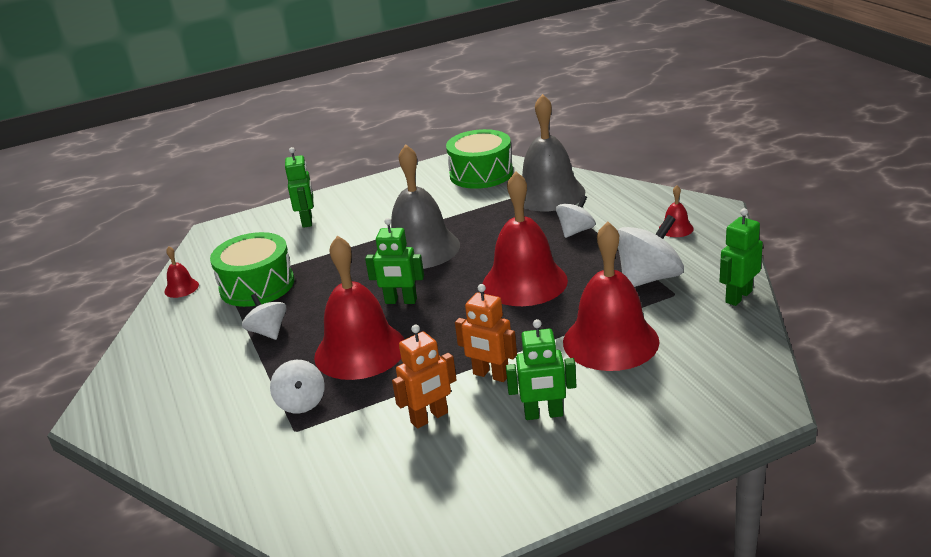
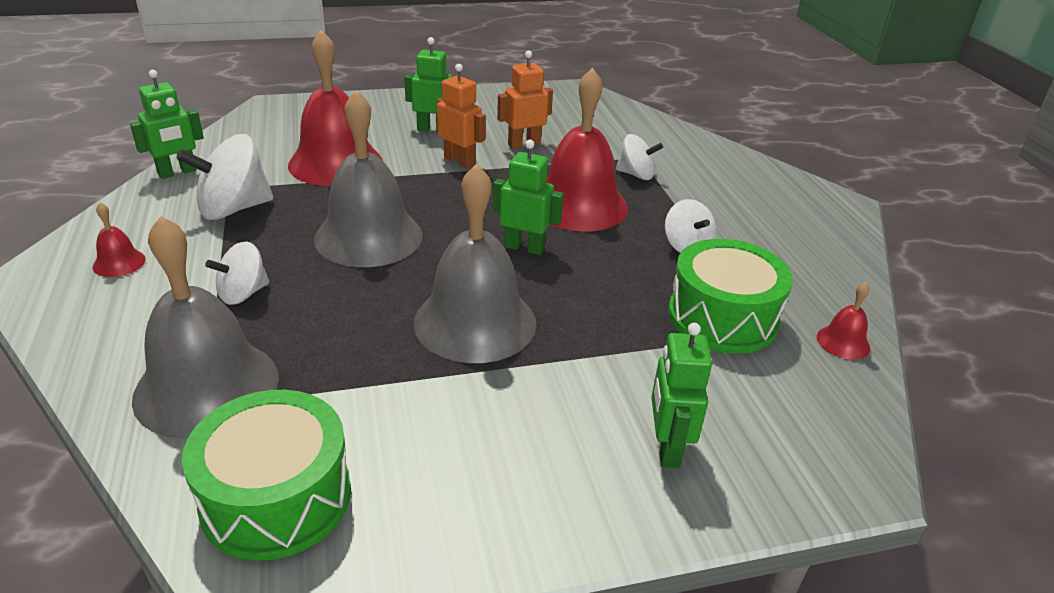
camera: 175 degrees left, 5 degrees up
(301, 402) = (636, 174): white spinning top -> white spinning top turned 120 degrees clockwise
(524, 282) = (368, 236): red bell -> grey bell

